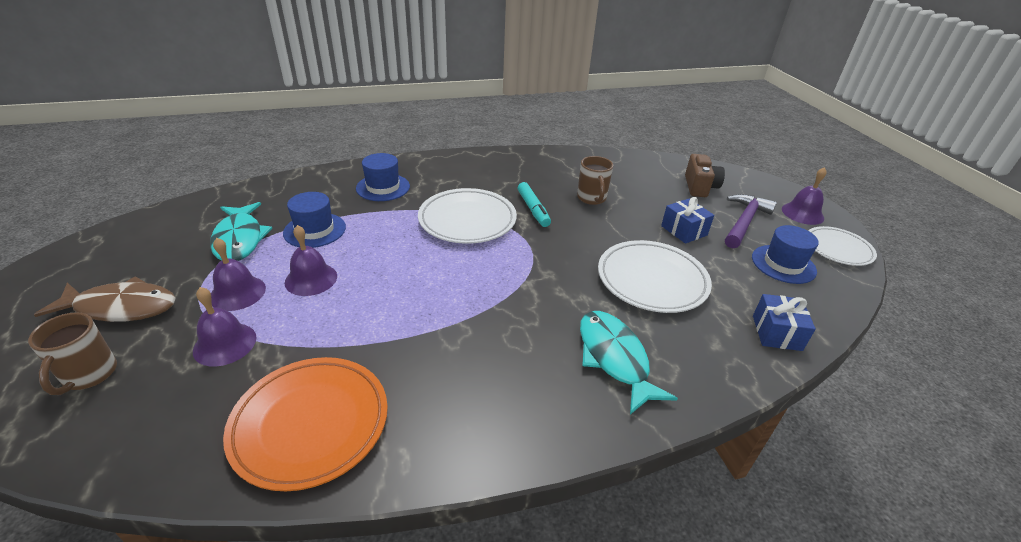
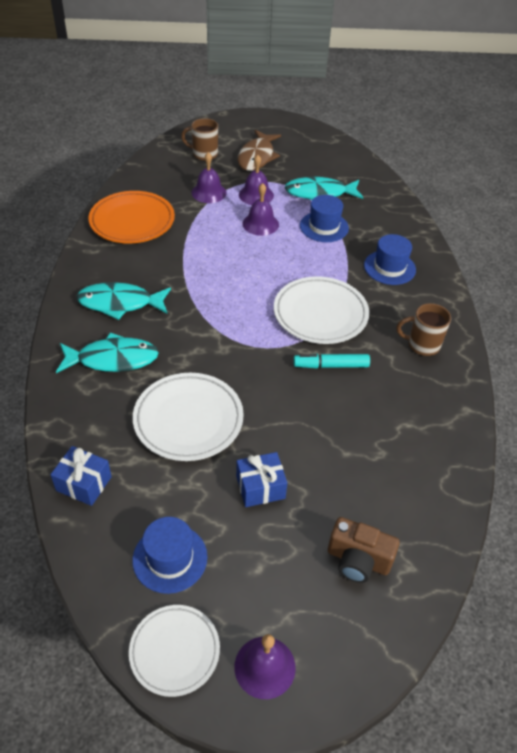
camera: 105 degrees right, 10 degrees up
(515, 380) = (120, 303): none -> turquoise fish
(592, 198) = (345, 423): brown mug -> brown mug (422, 345)
(744, 222) = (262, 567): purple hammer -> none

